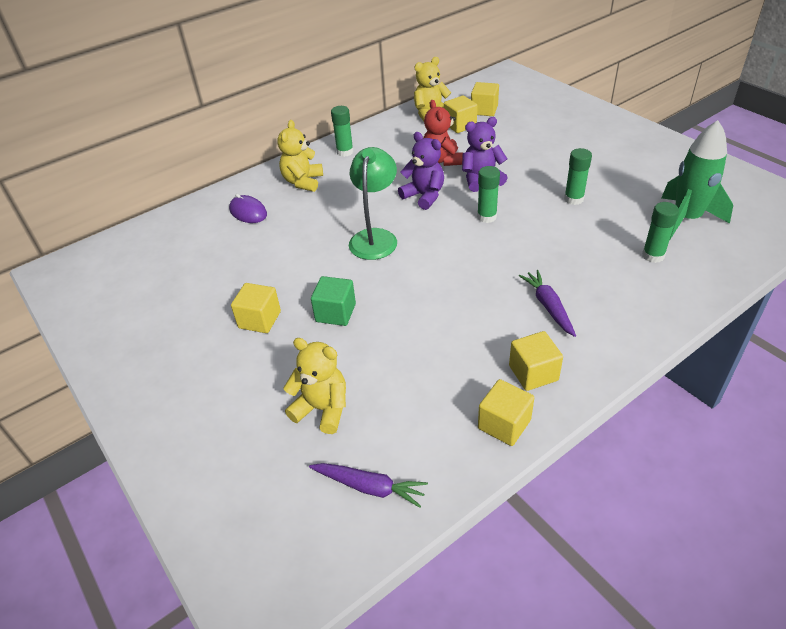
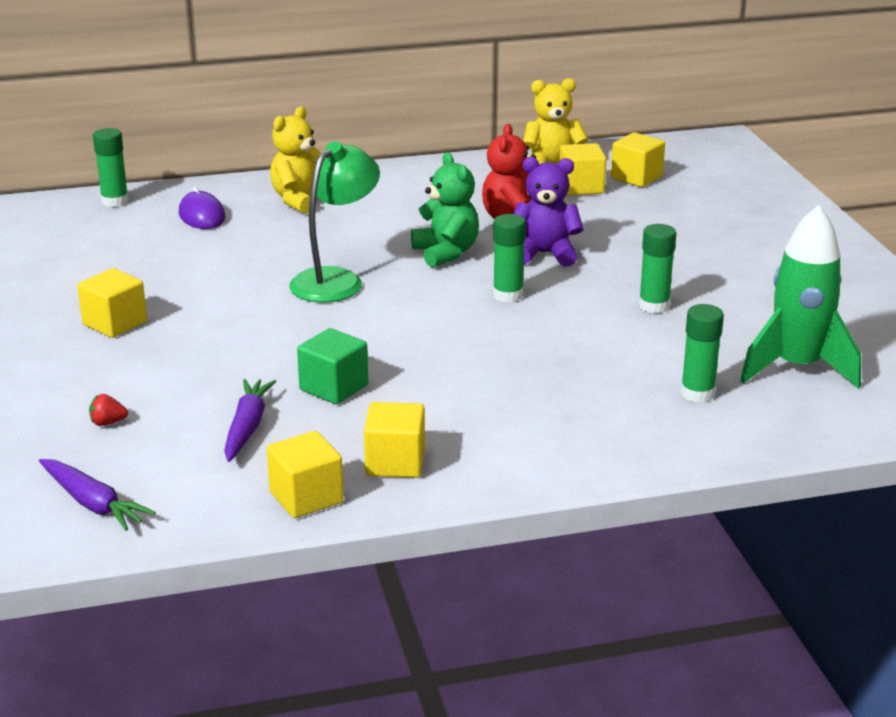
camera: 20 degrees right, 15 degrees down
(322, 409) = (107, 423): yellow teddy bear -> red strawberry
(335, 313) = (211, 340): green cube -> green cube (334, 387)
(345, 152) = (388, 181): green glue stick -> green glue stick (115, 201)
(424, 196) = (446, 253): purple teddy bear -> green teddy bear
(548, 306) = (488, 406): purple carrot -> purple carrot (247, 427)

